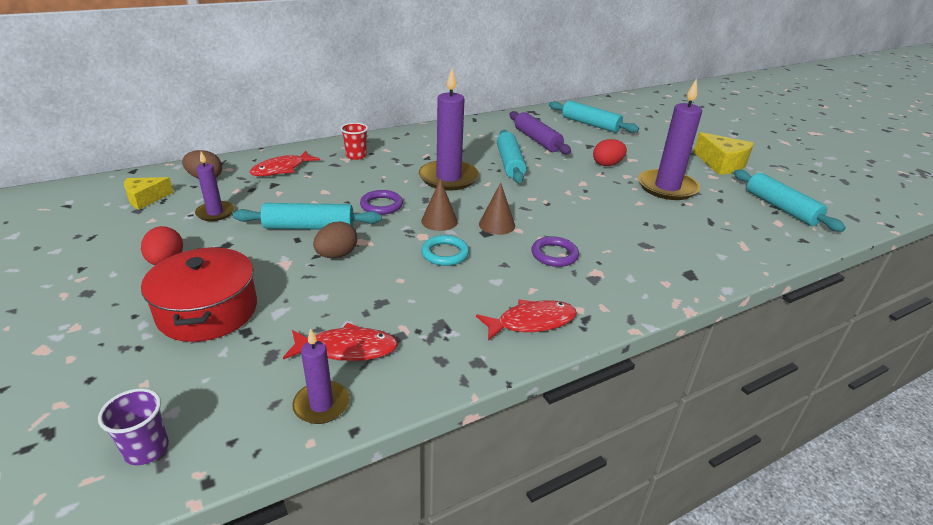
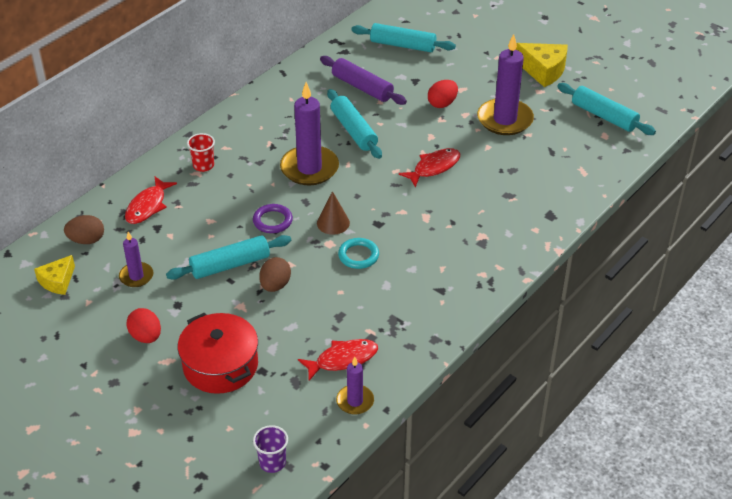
camera: 20 degrees left, 10 degrees up
(497, 225) = (382, 211): brown cone -> none
(531, 322) = (455, 296): red fish -> red fish (434, 167)
(554, 255) = (443, 229): purple ring -> none

